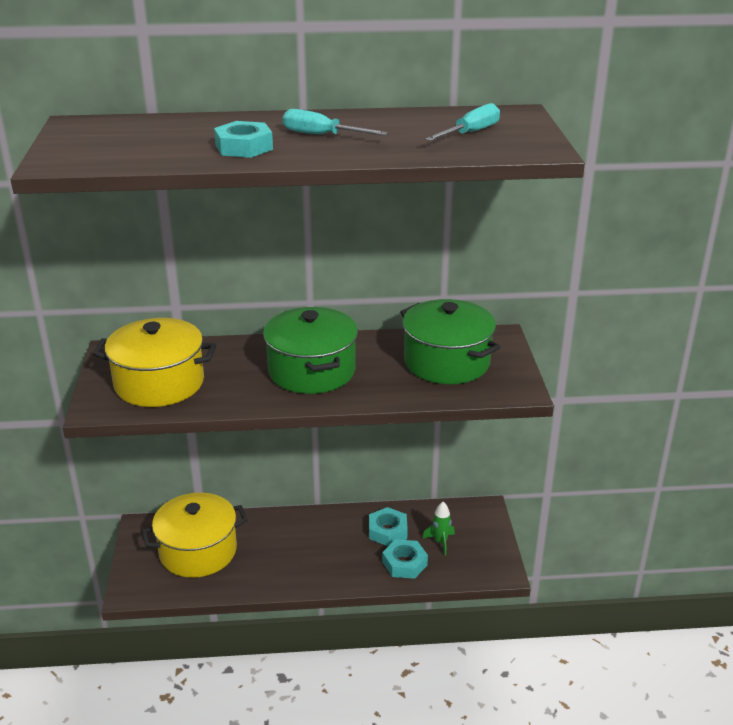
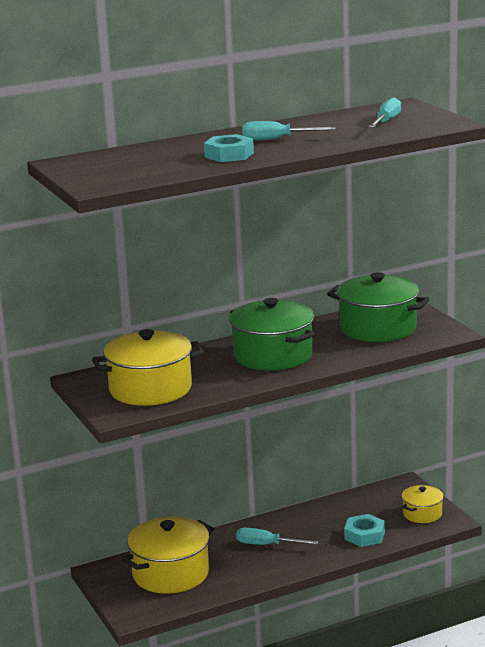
camera: 20 degrees left, 10 degrees down
(306, 545) = (267, 545): none -> turquoise screwdriver
(388, 531) = (332, 518): turquoise nut -> none
(440, 542) = (384, 514): green rocket -> none
(478, 553) = (422, 514): none -> yellow pot

